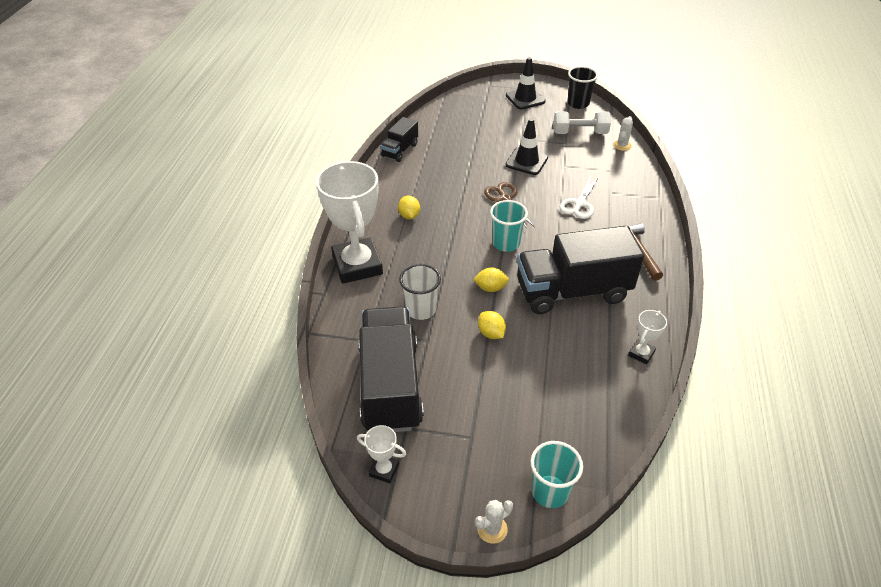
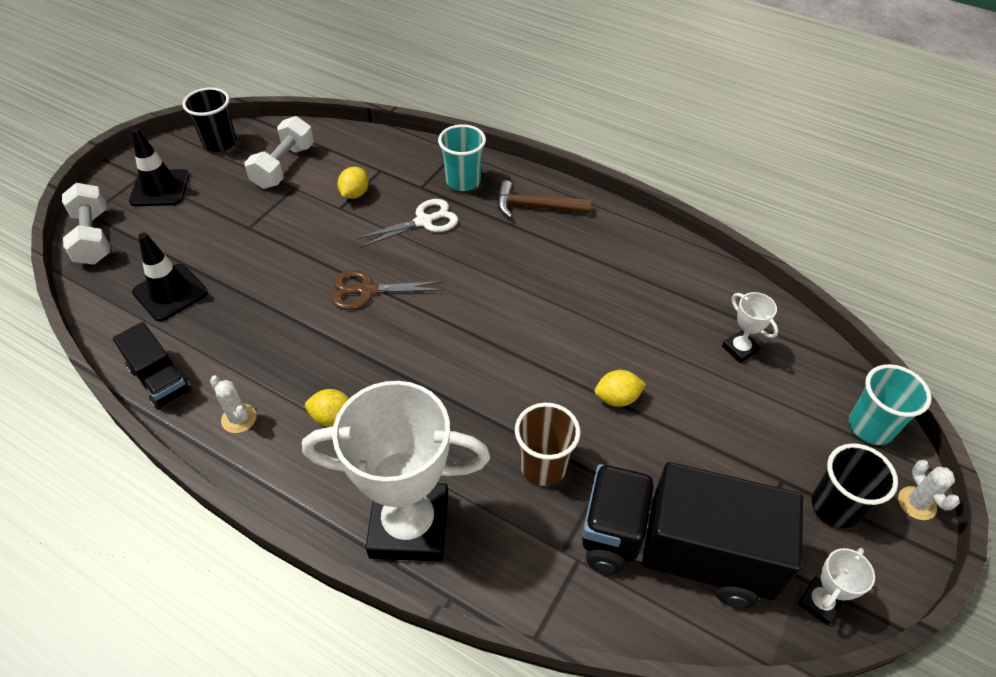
camera: 70 degrees left, 5 degrees up
(421, 309) = (543, 466): white cup -> brown cup
(463, 473) = (835, 507): none -> black cup
(474, 93) = (93, 237): none -> white dumbbell
(490, 288) = (535, 370): yellow lemon -> yellow lemon (355, 194)
(506, 243) = (458, 323): turquoise cup -> turquoise cup (463, 181)
(526, 161) = (304, 240): black traffic cone -> black traffic cone (170, 292)
(572, 291) = (576, 290): black truck -> none
(579, 203) = (423, 222): white scissors -> white scissors turned 75 degrees counterclockwise
(622, 145) = (339, 141): white cactus -> white cactus (239, 418)
(641, 353) = (694, 270): white trophy -> white trophy (740, 349)

